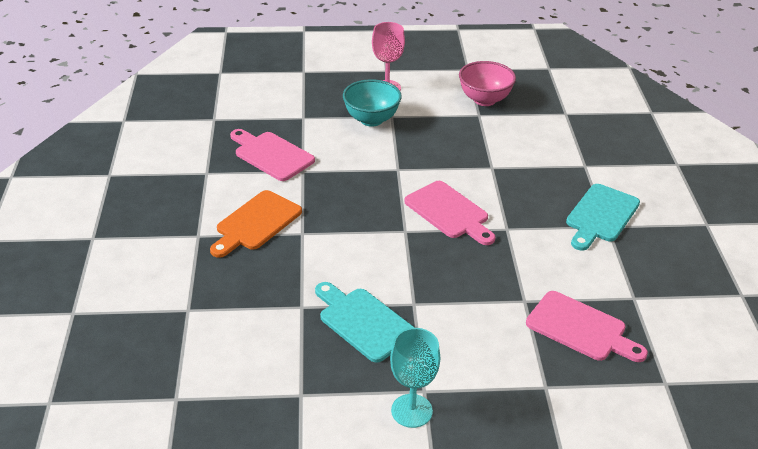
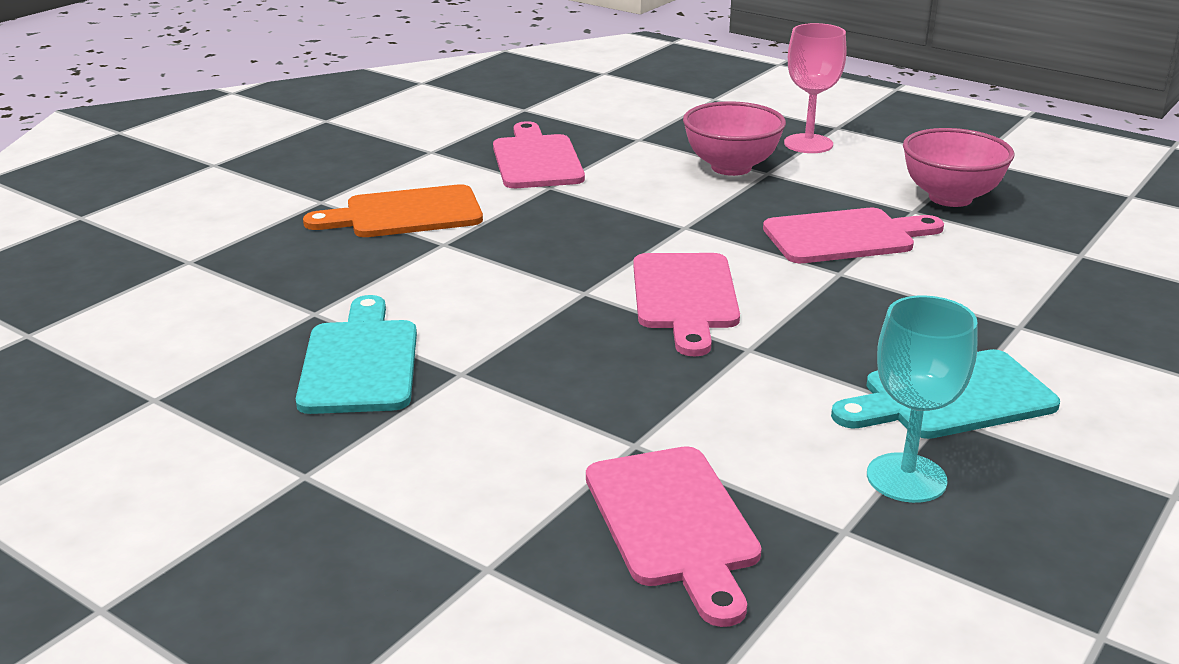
camera: 40 degrees right, 10 degrees down
(371, 120) = (731, 167): turquoise bowl -> pink bowl
(411, 411) = (248, 488): turquoise goblet -> turquoise goblet (906, 478)
(470, 144) = (845, 236): none -> pink cutting board

